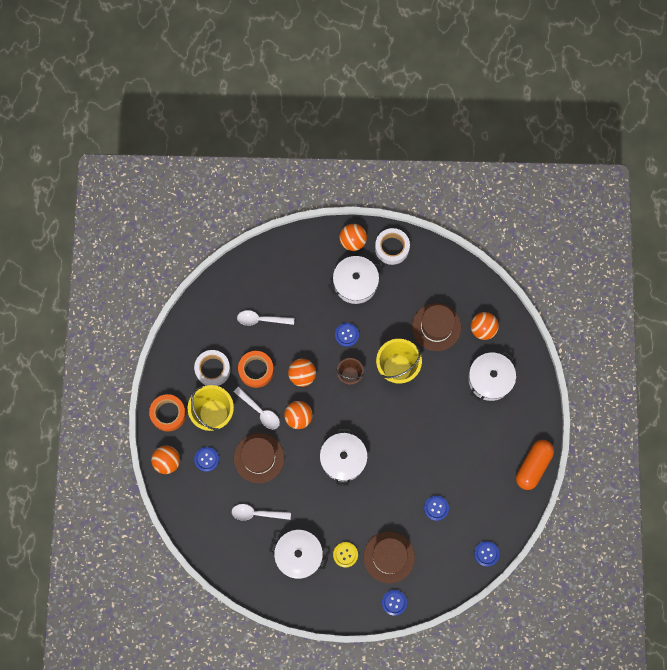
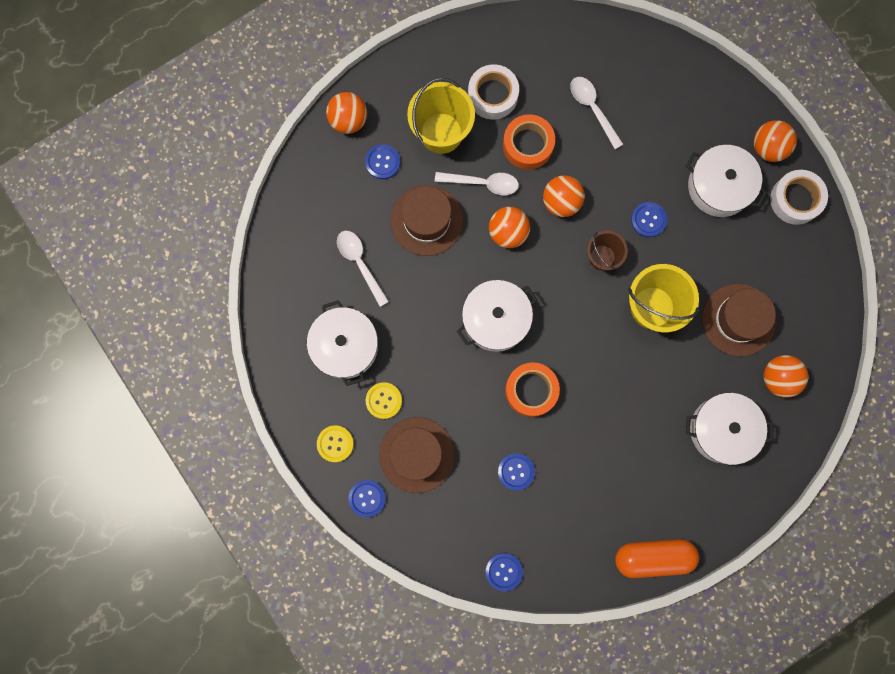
camera: 55 degrees right, 5 degrees up
(168, 414) = (404, 82): orange tape -> orange tape (531, 390)
(260, 411) = (482, 183): white spoon -> white spoon turned 90 degrees counterclockwise
(351, 599) = (335, 443): none -> yellow button

